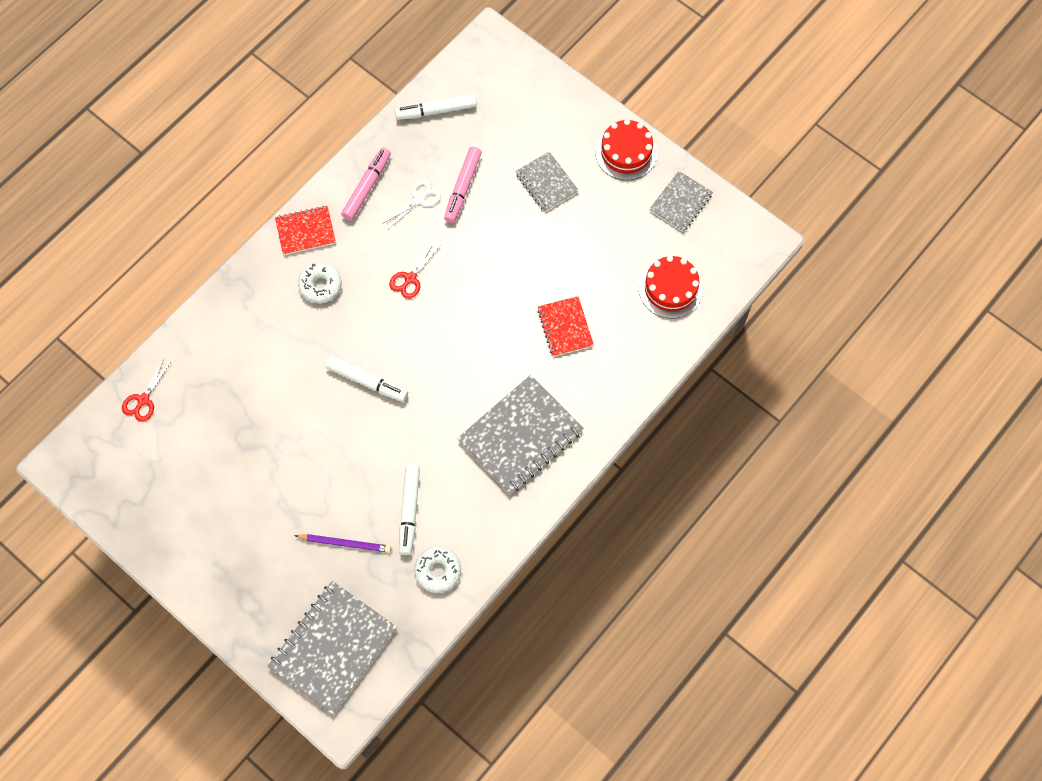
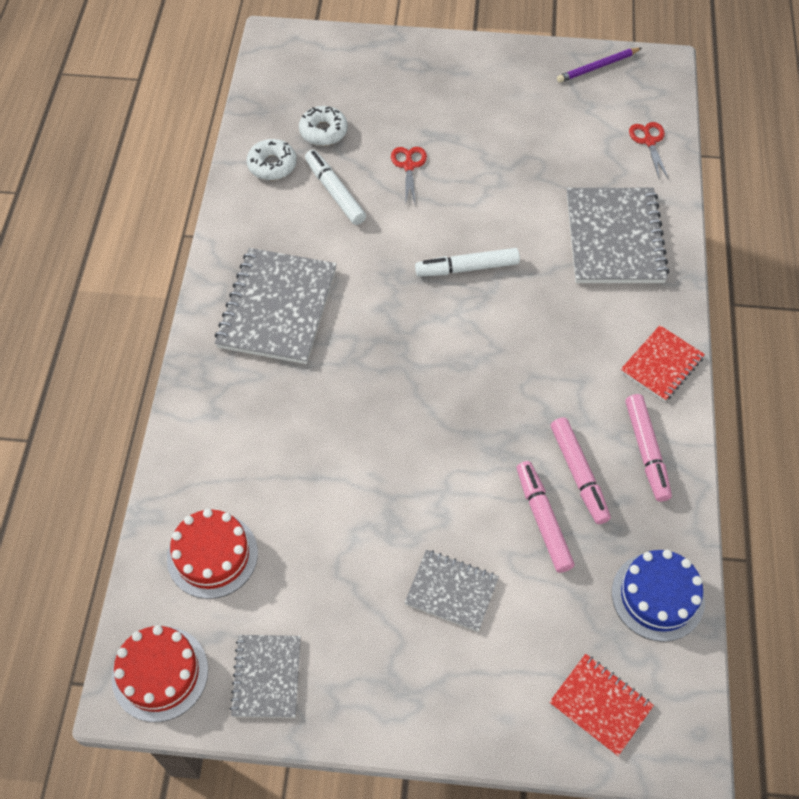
camera: 145 degrees right, 10 degrees down
(320, 285) = (594, 323): white donut -> white donut (323, 131)
(333, 648) = (318, 73): grey notebook -> grey notebook (614, 238)
(345, 543) = (371, 140): purple pencil -> purple pencil (597, 67)
(410, 278) = (512, 385): red scissors -> red scissors (409, 166)
(419, 199) = (578, 474): white scissors -> pink marker
(436, 110) = (657, 596): white marker -> blue cake
(565, 327) = (306, 437): red notebook -> red notebook (600, 705)
(626, 152) = (383, 701): red cake -> red cake (160, 673)

